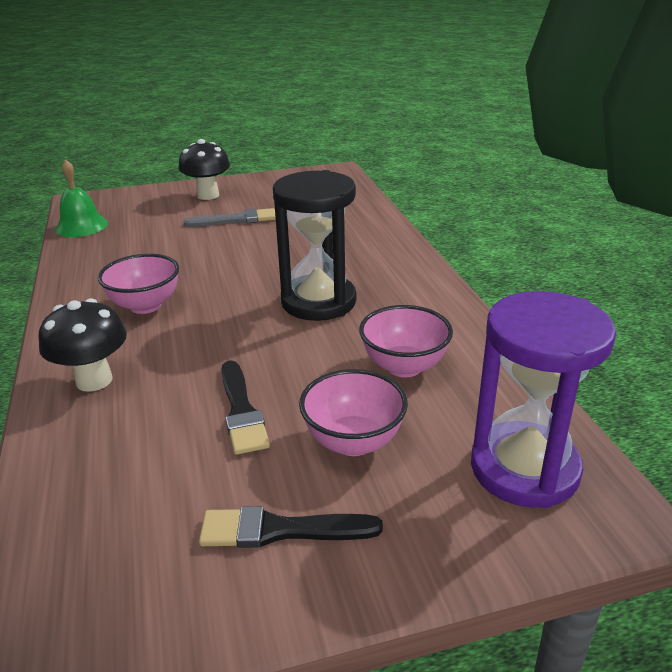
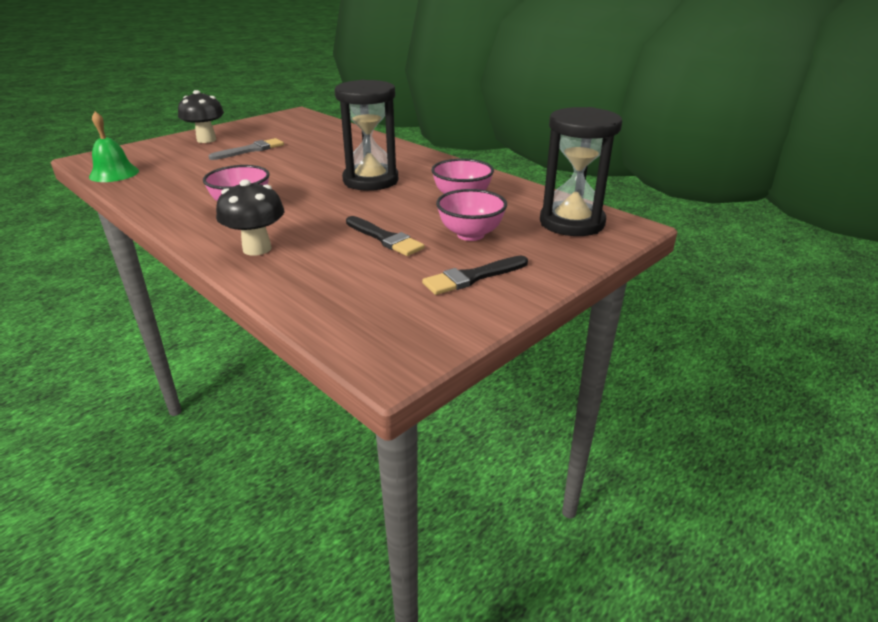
camera: 30 degrees left, 0 degrees up
(524, 469) = (571, 223): purple hourglass -> black hourglass

